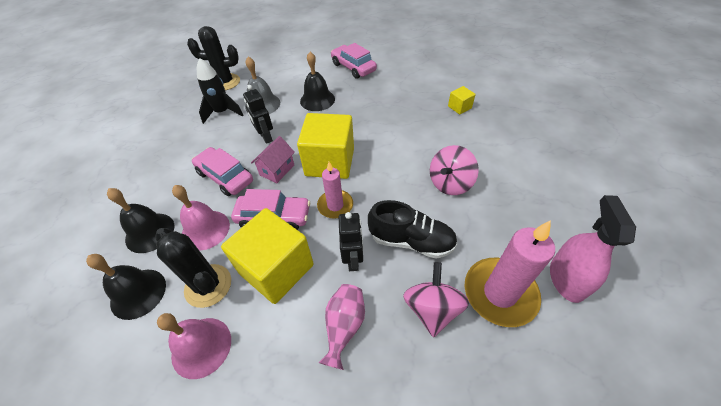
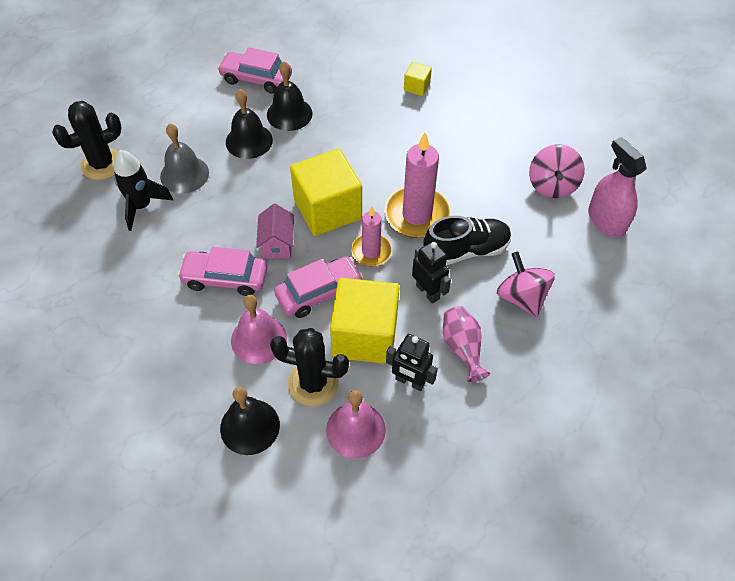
camera: 35 degrees left, 5 degrees up
(150, 232) = (199, 372): black bell -> black bell (289, 114)
(265, 137) = (228, 213): black robot -> black robot (410, 381)
(450, 183) = (463, 178): pink spinning top -> pink spinning top (552, 185)
(500, 293) = (564, 257): pink candle -> pink candle (417, 215)

